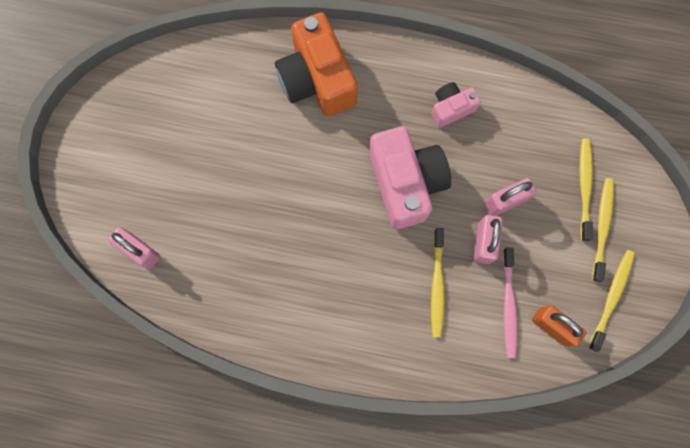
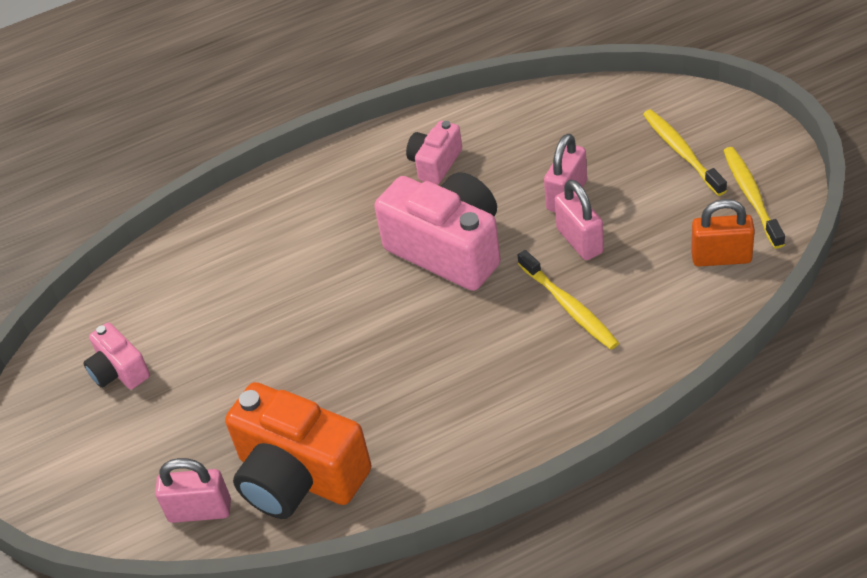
camera: 30 degrees left, 30 degrees down
(164, 115) = (119, 371): none -> pink camera
(317, 79) = (269, 231): orange camera -> orange camera (298, 476)
(508, 305) = (659, 272): pink toothbrush -> none
(584, 187) = (631, 135): yellow toothbrush -> none

